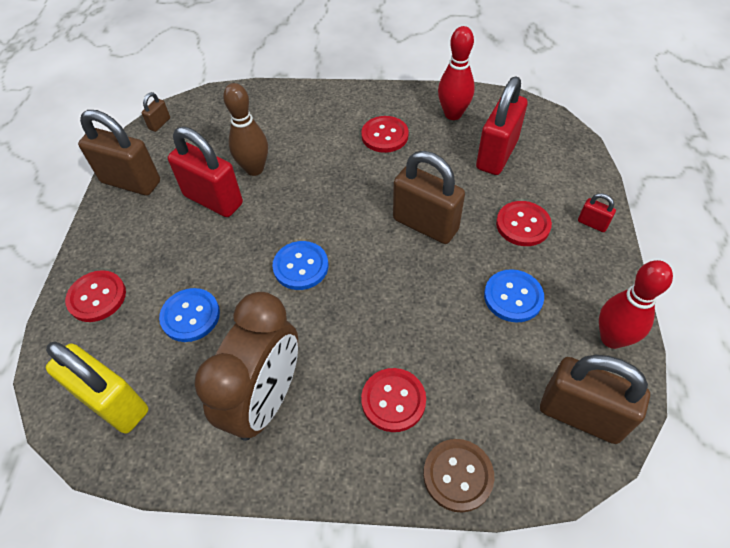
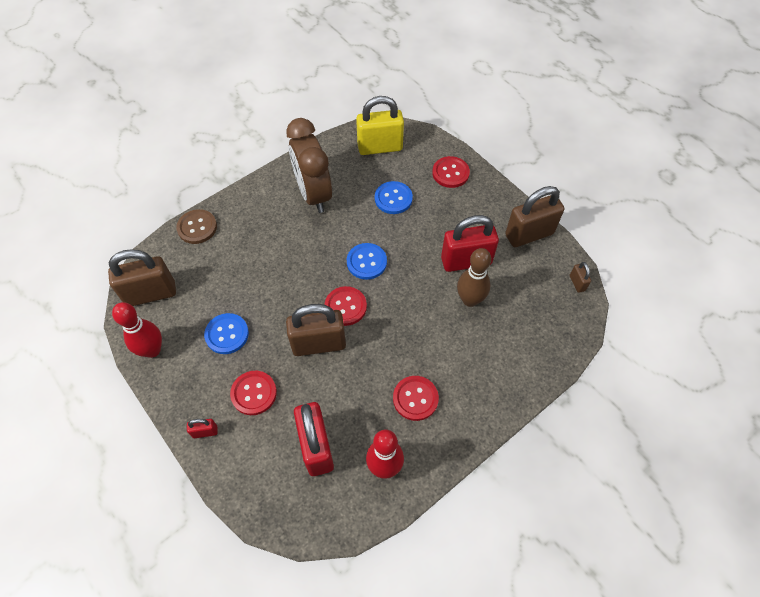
camera: 135 degrees right, 5 degrees up
(393, 400) = (252, 235): red button -> red button (345, 307)

